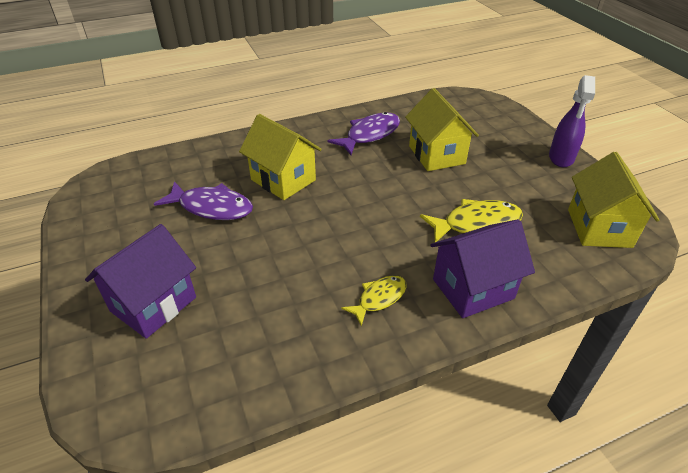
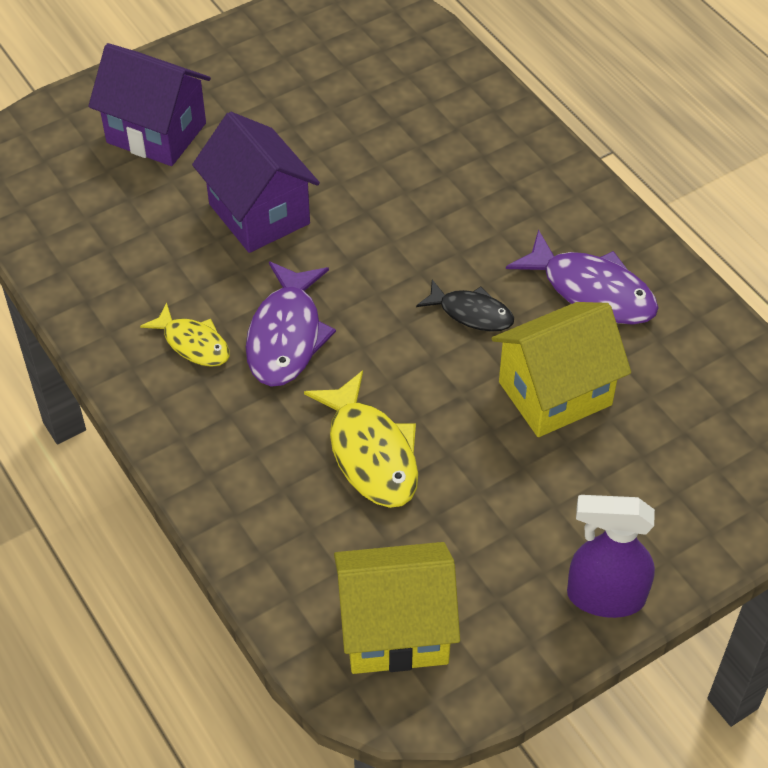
camera: 80 degrees right, 10 degrees up
(212, 207) = (341, 136): purple fish -> purple fish (286, 336)
(283, 180) = (425, 199): yellow house -> none
(376, 174) = (471, 313): none -> black fish
(473, 289) = (225, 447): purple house -> purple house (259, 214)

